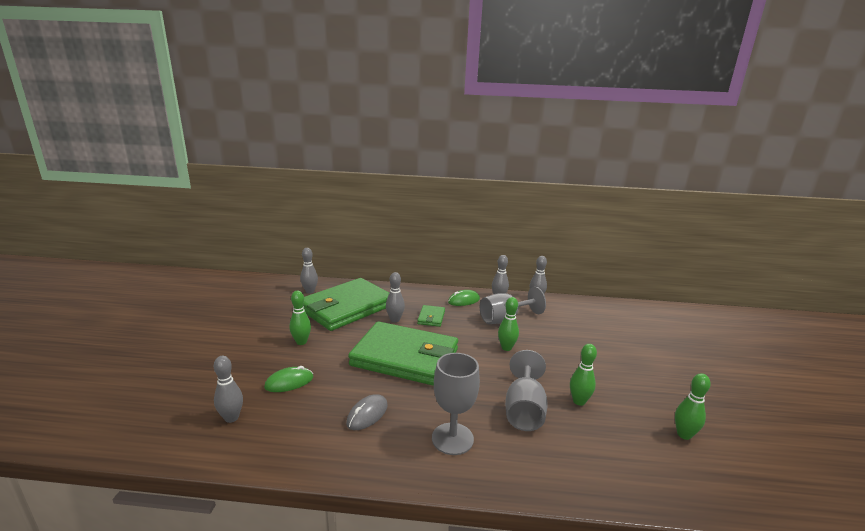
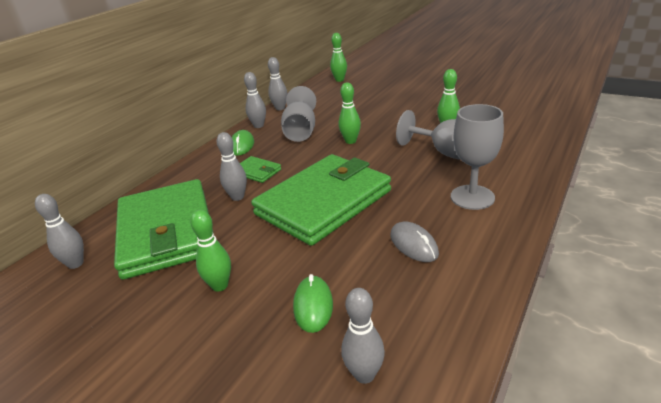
camera: 60 degrees left, 10 degrees up
(684, 435) = (500, 102): green bowling pin -> green bowling pin (339, 80)

